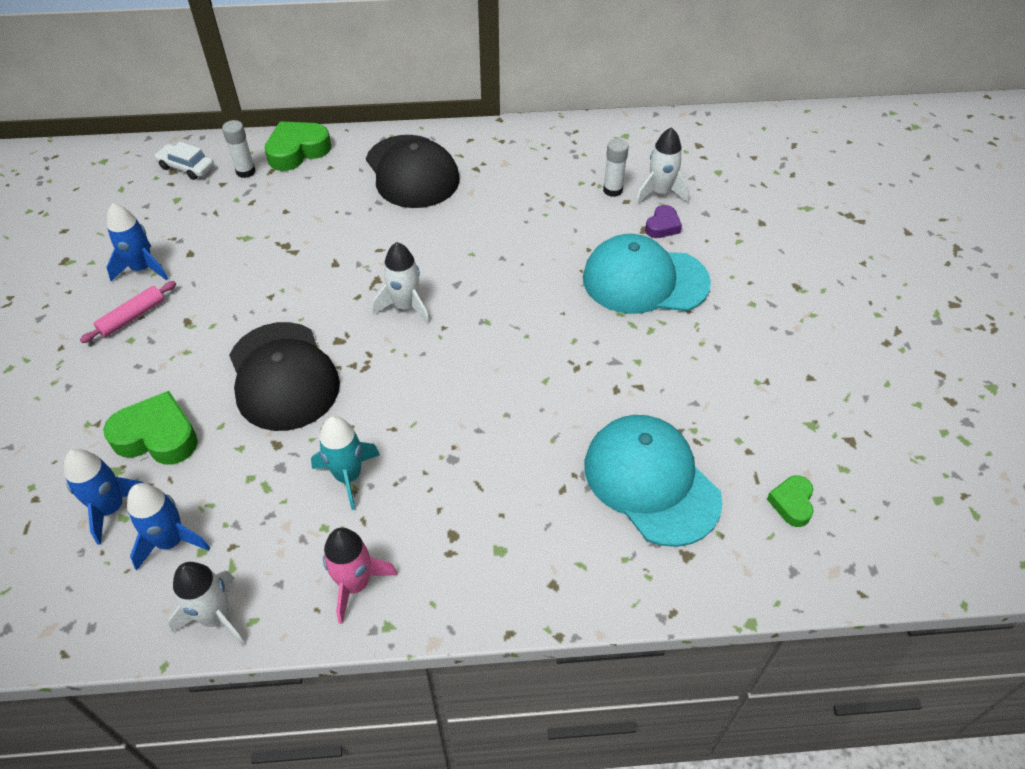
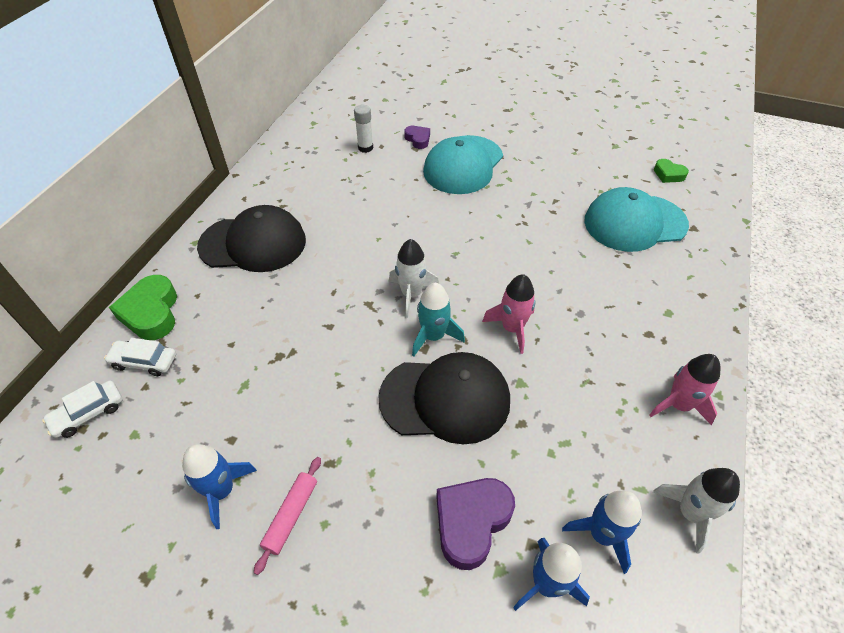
camera: 65 degrees left, 0 degrees up
(132, 317) = (291, 515): pink rolling pin -> pink rolling pin turned 45 degrees clockwise
(157, 436) = (471, 522): green heart -> purple heart
(245, 171) = (144, 362): white glue stick -> white car
(348, 476) = (574, 381): turquoise rocket -> turquoise rocket (433, 336)
(398, 402) = (512, 328): none -> pink rocket
(660, 193) = (385, 129): white rocket -> none

